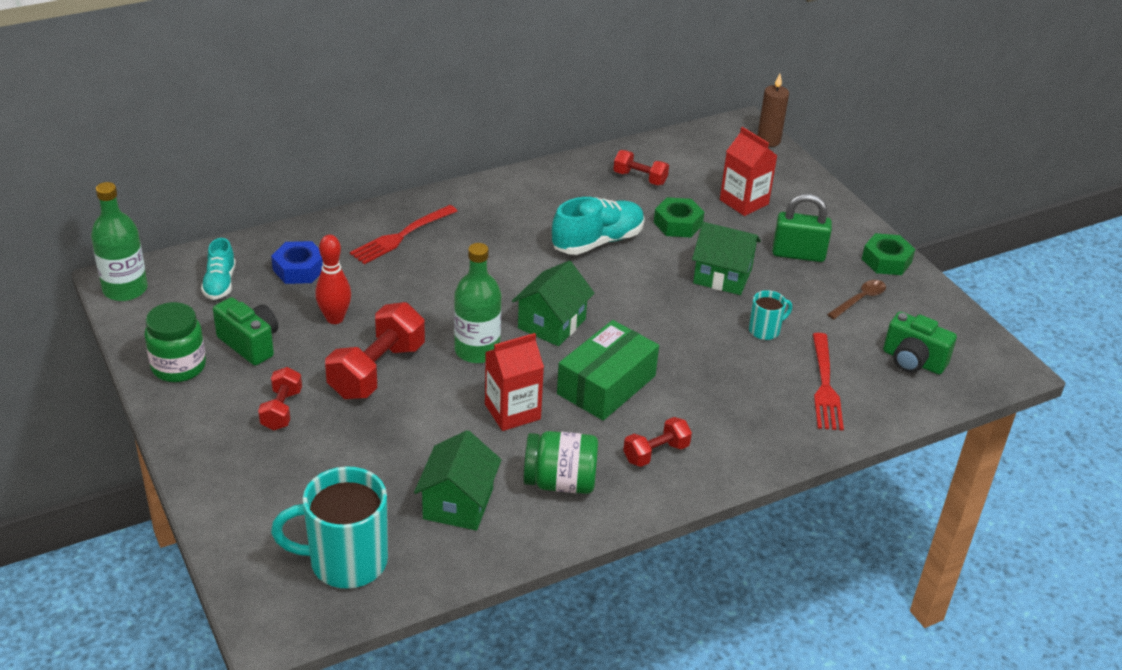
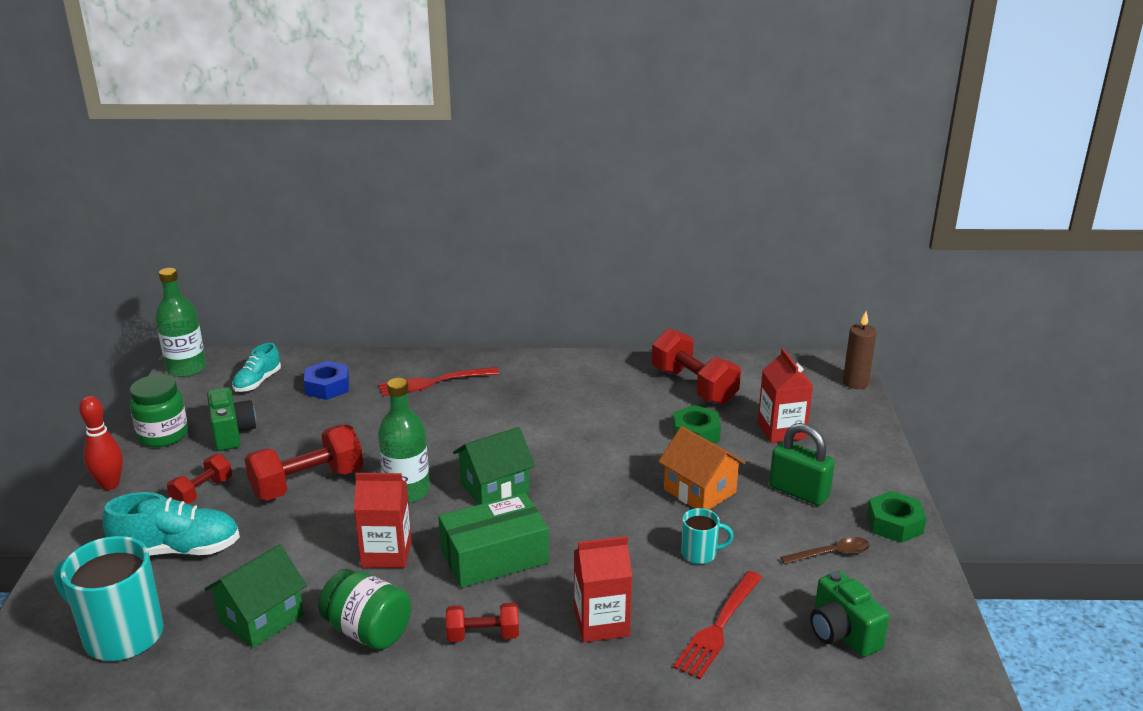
camera: 30 degrees right, 10 degrees down
(335, 318) = (316, 432): red bowling pin -> red bowling pin (110, 484)
(597, 242) = (603, 429): turquoise shoe -> turquoise shoe (177, 550)
(640, 178) = (693, 386): red dumbbell -> red dumbbell, size x1.76
(722, 276) = (699, 491): green house -> orange house
(737, 411) = (601, 623): none -> red carton

